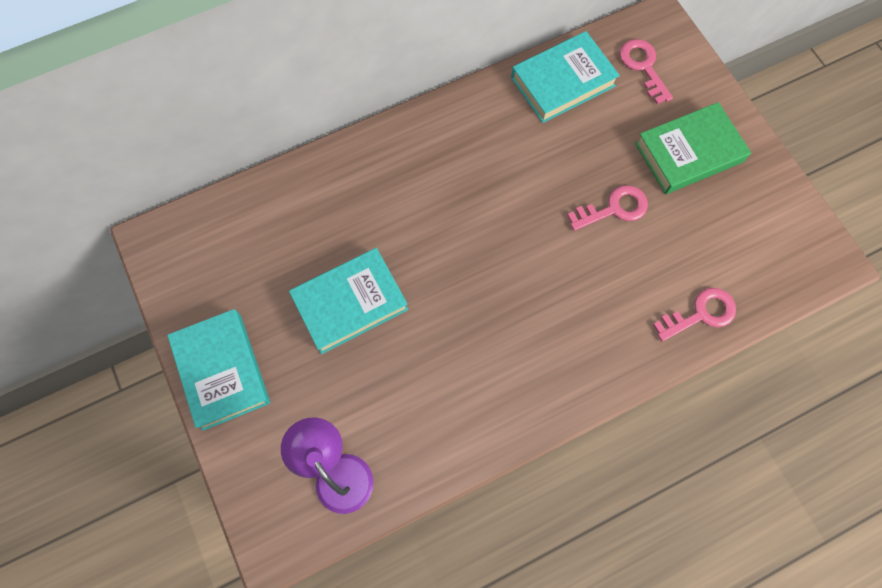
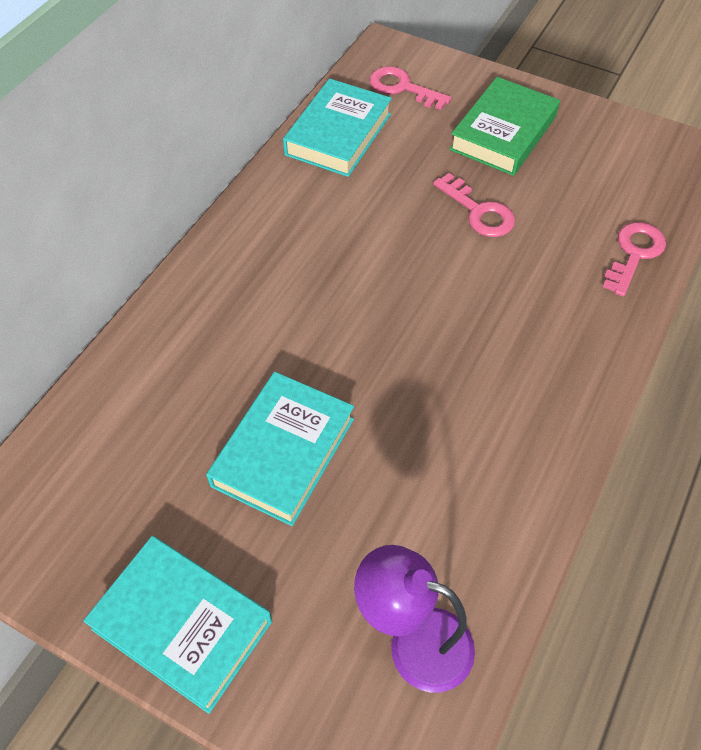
camera: 35 degrees left, 15 degrees down
(614, 208) = (479, 212): pink key -> pink key turned 105 degrees clockwise

